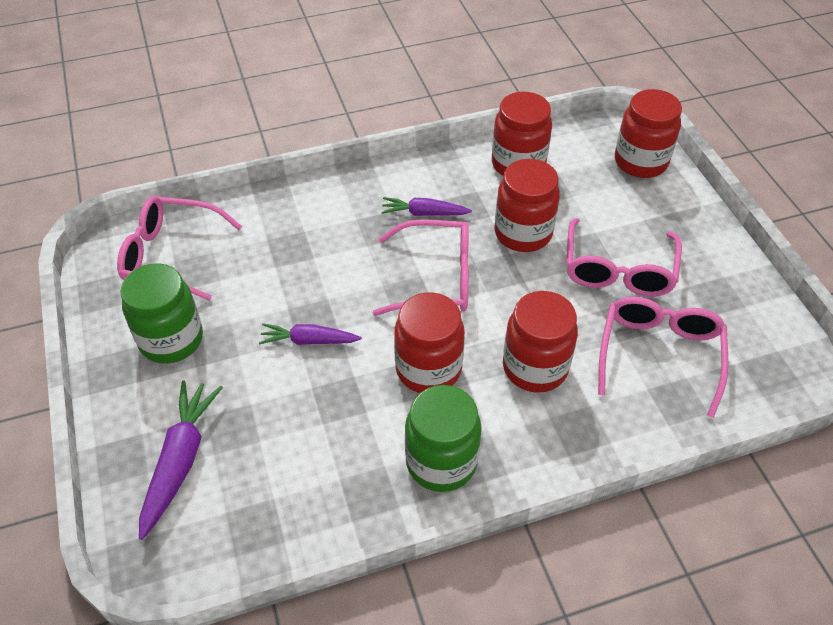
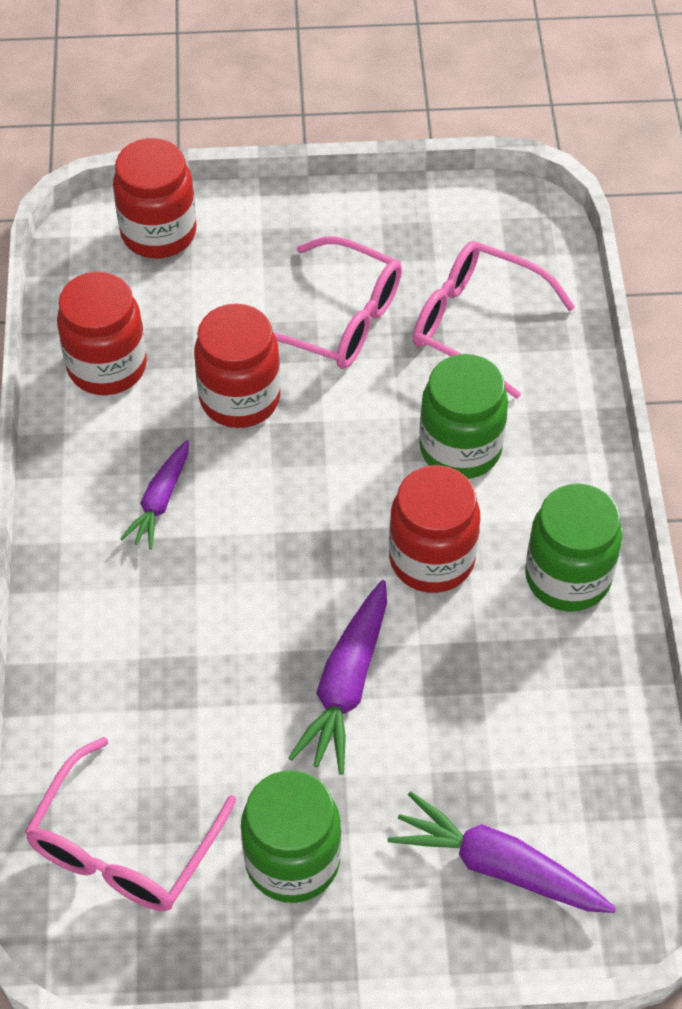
camera: 75 degrees left, 5 degrees up
(309, 341) = (346, 686): purple carrot -> purple carrot, size x1.56
(436, 279) = (286, 515): pink glasses -> none
(535, 367) = (460, 448): red jar -> green jar

